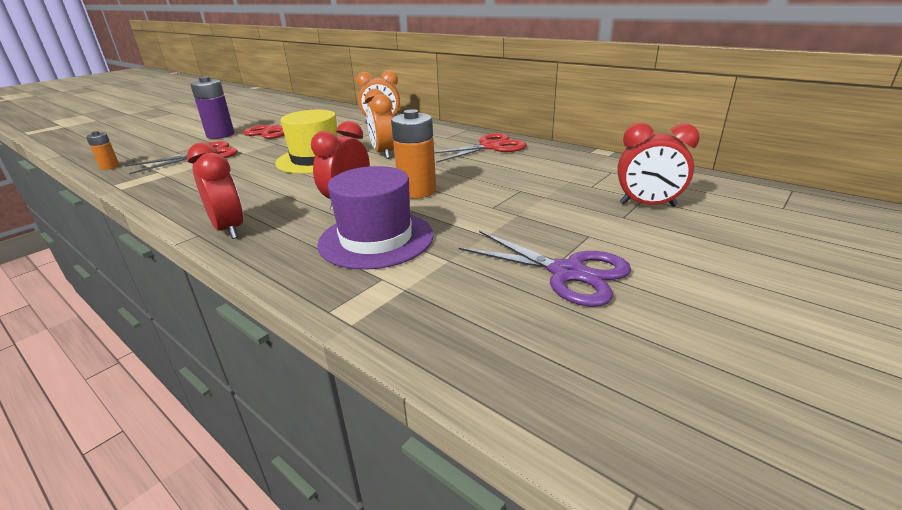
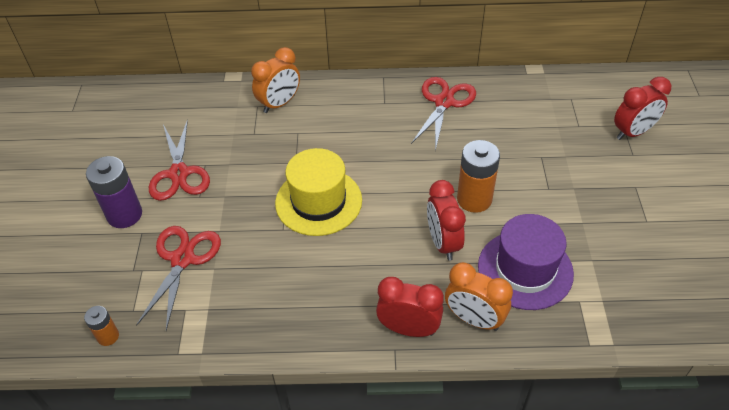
camera: 40 degrees left, 20 degrees up
(383, 153) = (366, 159): orange clock -> orange clock (474, 319)
(567, 273) = (662, 230): purple scissors -> none

